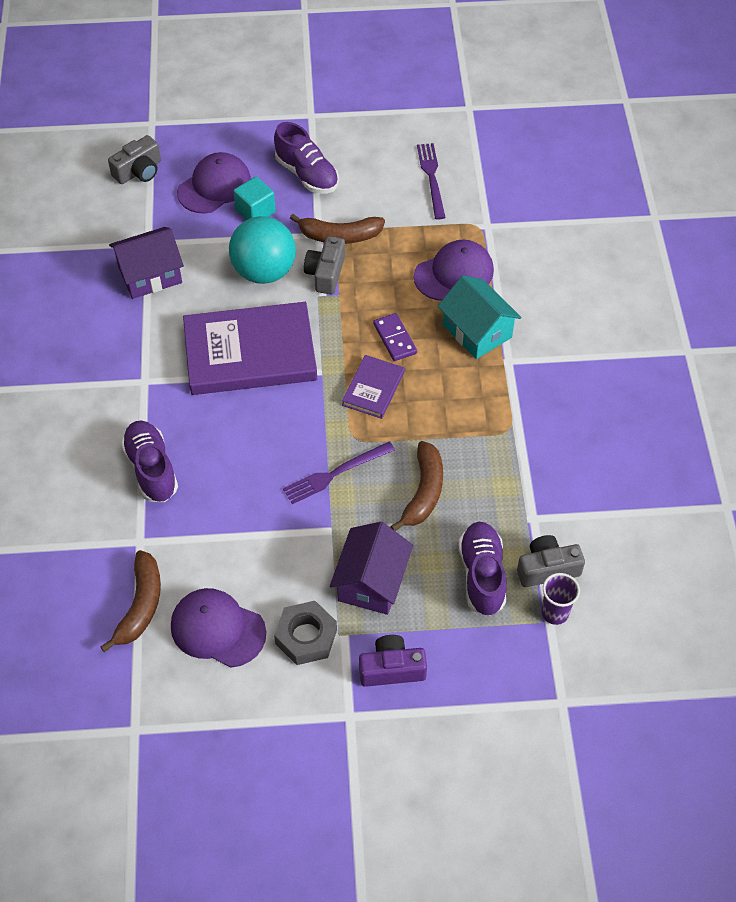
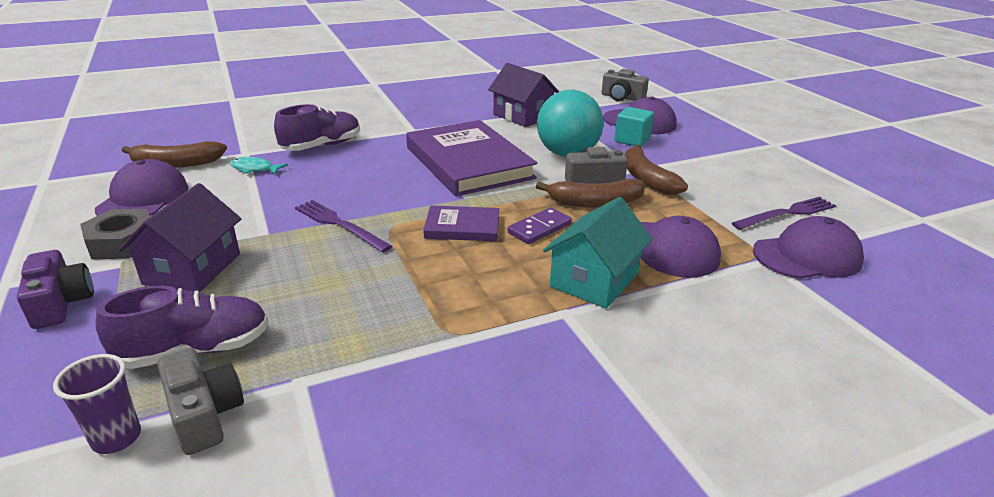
camera: 70 degrees right, 25 degrees down
(186, 533) = (254, 169): none -> turquoise fish
(307, 174) = (702, 153): purple shoe -> none
(371, 581) = (192, 269): purple house -> purple house turned 75 degrees counterclockwise
(424, 492) = (326, 282): brown banana -> brown banana (595, 203)
(490, 201) = (807, 256): none -> purple cap

